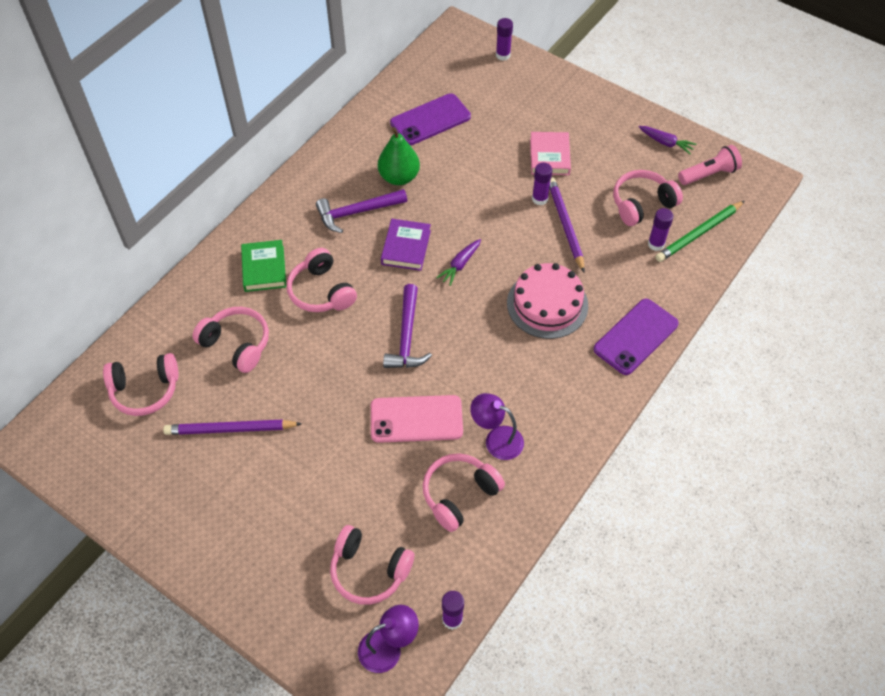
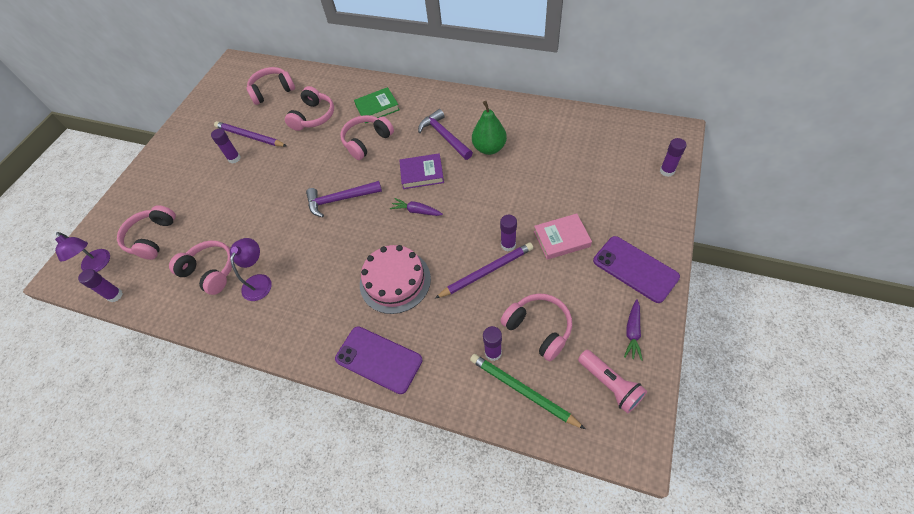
camera: 80 degrees right, 0 degrees up
(145, 390) = (272, 91): pink headphones -> pink headphones turned 90 degrees clockwise
(230, 429) = (250, 136): purple pencil -> purple pencil turned 45 degrees counterclockwise
(266, 453) = (234, 158): none -> purple glue stick
(416, 419) = (270, 227): pink phone -> none
(430, 120) = (559, 147): purple phone -> purple phone (635, 269)

